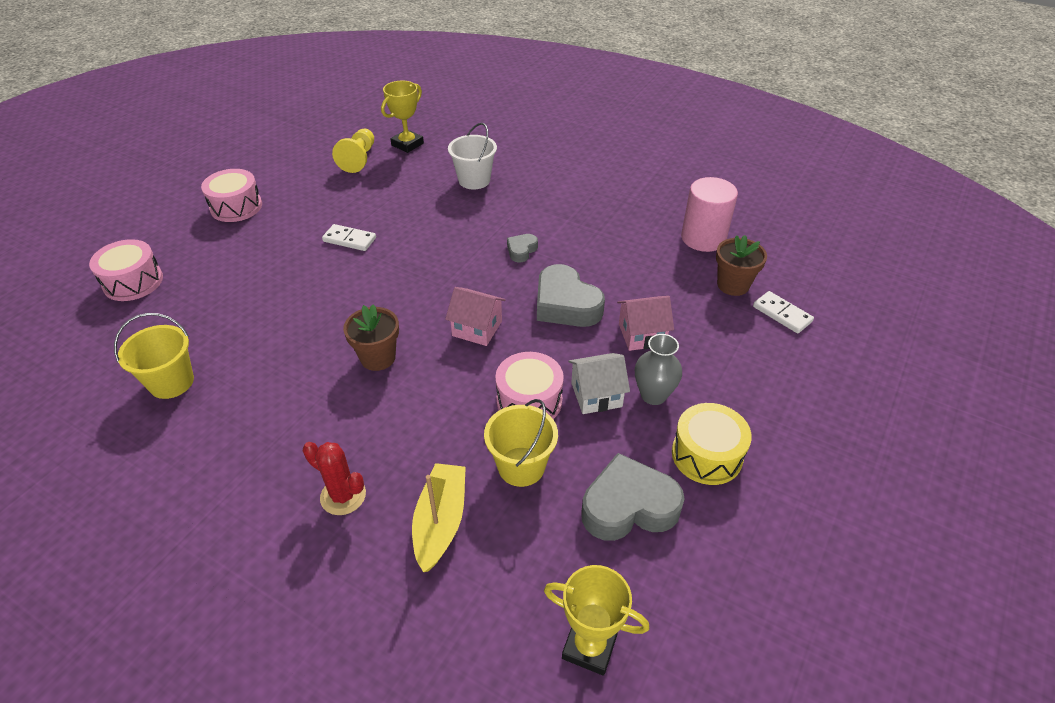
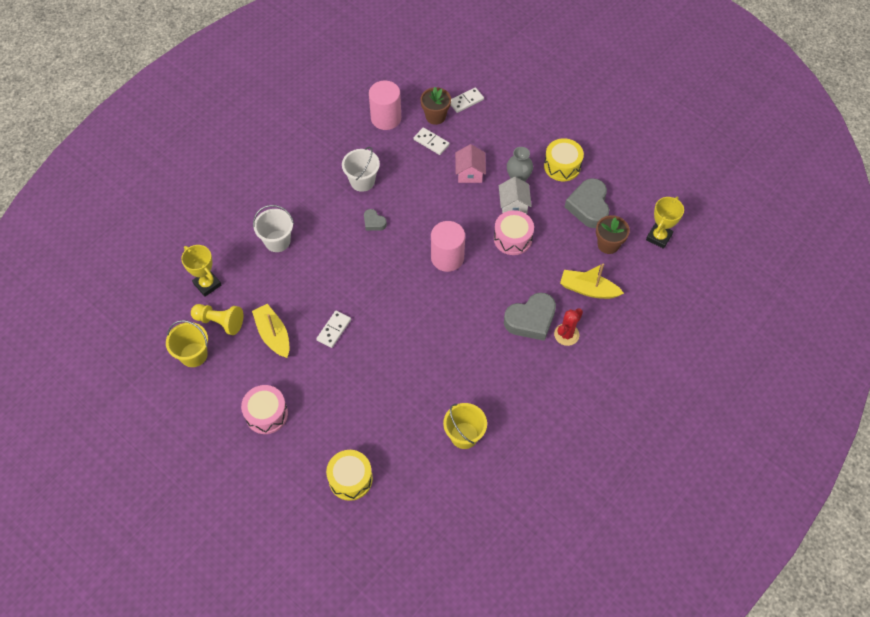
camera: 80 degrees left, 15 degrees up
(133, 282) = (350, 479): pink drum -> yellow drum
(342, 196) = (273, 335): none -> yellow boat
(378, 358) = (463, 314): brown flower pot -> brown flower pot (608, 244)
(477, 328) = (447, 258): pink house -> pink cylinder
(521, 466) = (558, 249): yellow bucket -> yellow bucket (193, 355)
(566, 304) = (435, 206): grey heart -> grey heart (531, 320)
(586, 232) = (362, 181): none -> white bucket
(682, 286) = (431, 142): none -> white domino

